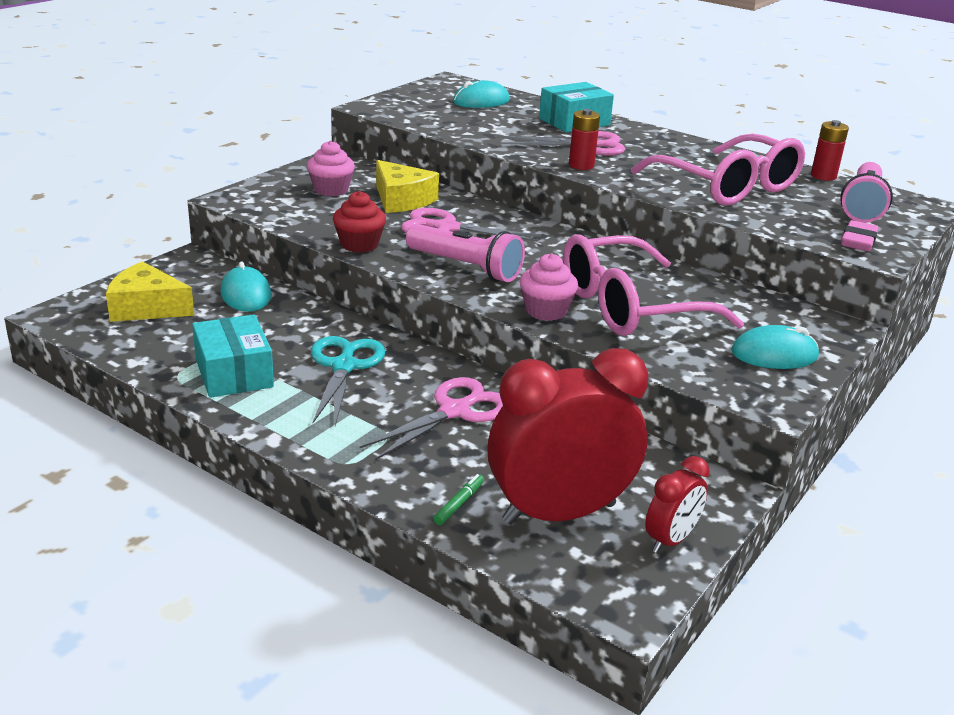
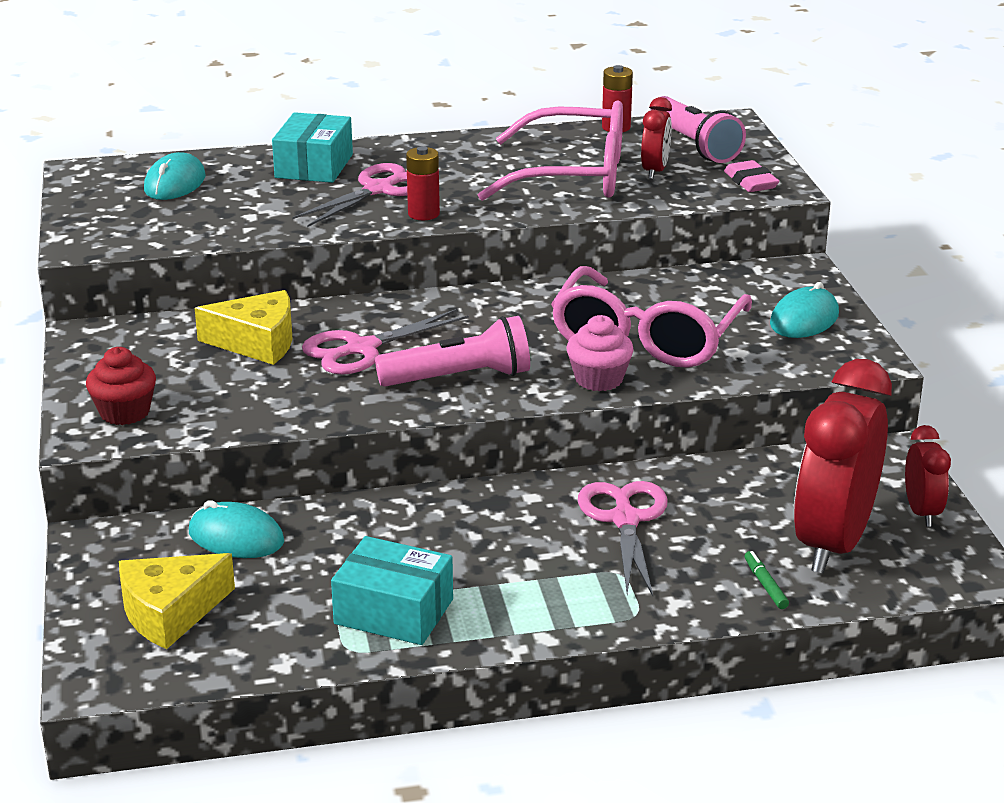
camera: 45 degrees left, 0 degrees up
(331, 190) = (164, 370): pink cupcake -> none
(344, 366) = (469, 542): turquoise scissors -> none
(359, 244) = (324, 410): red cupcake -> red cupcake (124, 412)
(794, 207) = (655, 171): none -> red clock

